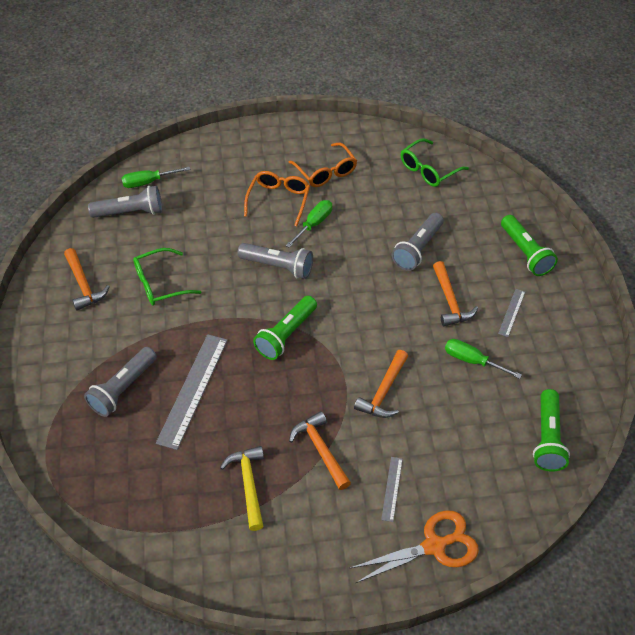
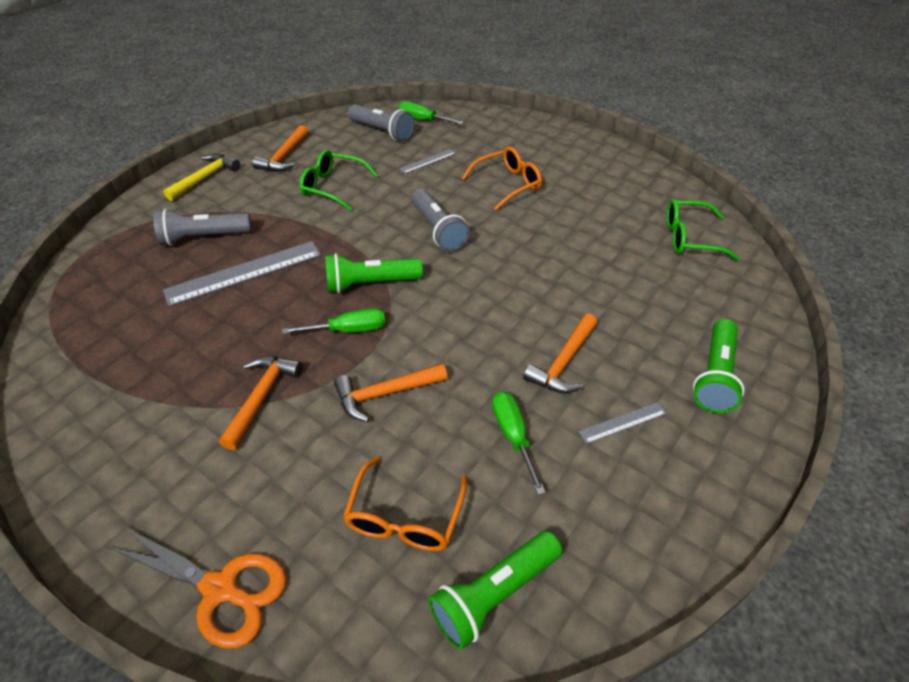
camera: 45 degrees right, 5 degrees down
(248, 484) = (171, 375): yellow hammer -> yellow hammer (205, 178)
(313, 224) = (513, 217): green screwdriver -> green screwdriver (348, 330)
(326, 172) = (579, 186): orange glasses -> orange glasses (405, 517)
(392, 488) = (267, 489): grey ruler -> grey ruler (428, 161)
(418, 249) = (590, 295): grey flashlight -> none

